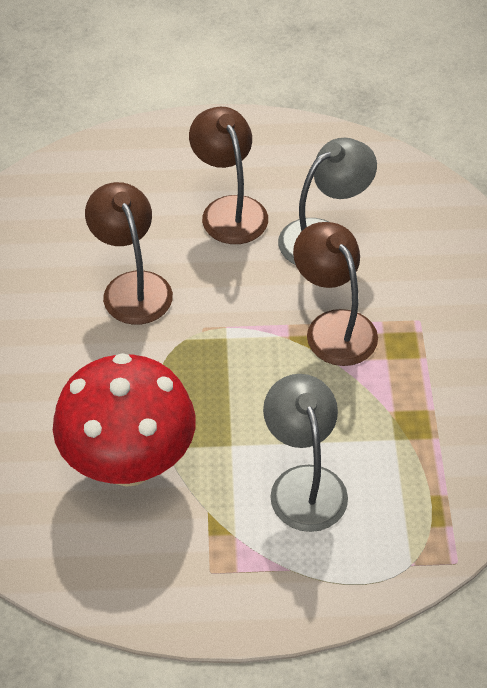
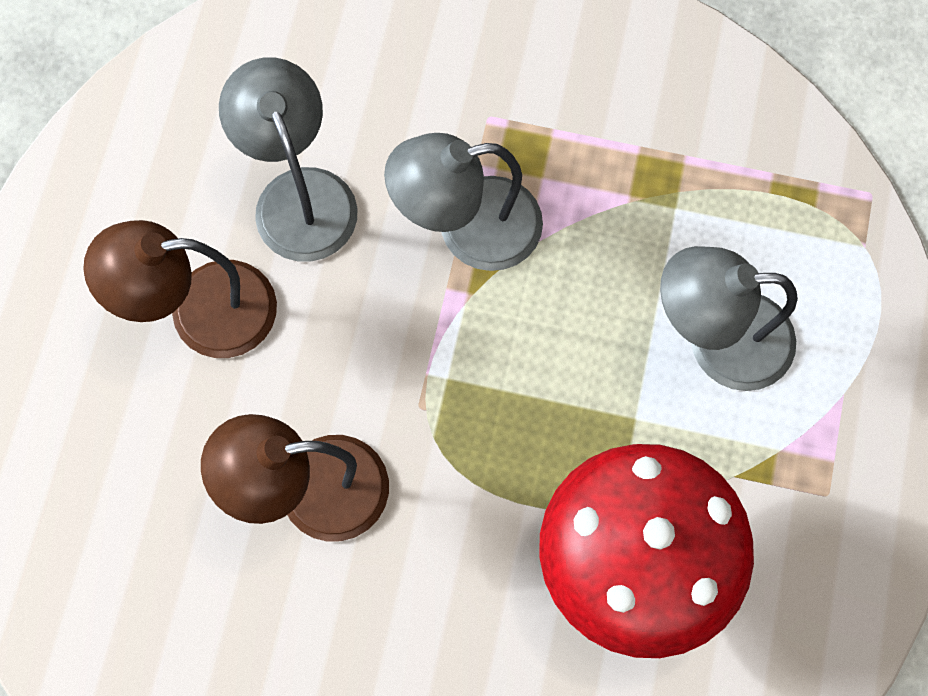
camera: 75 degrees left, 20 degrees up
(334, 326) = (468, 228): brown lamp -> grey lamp

